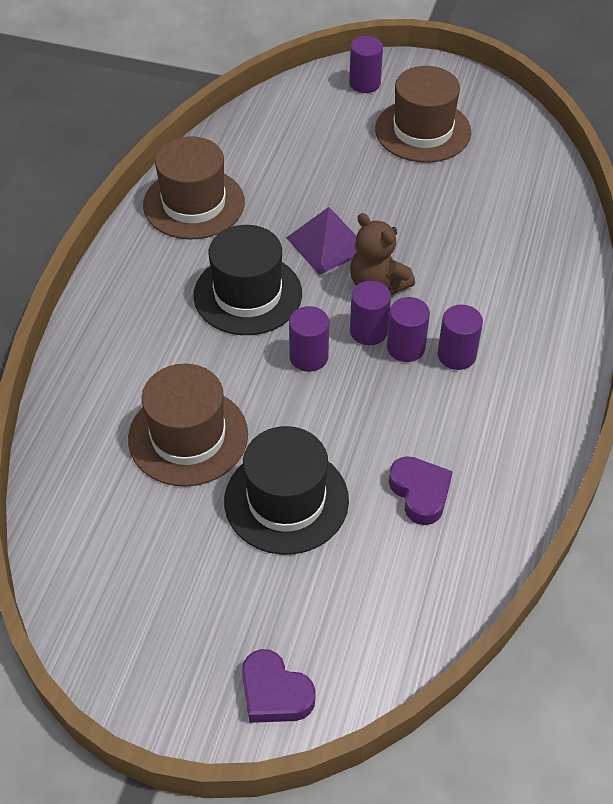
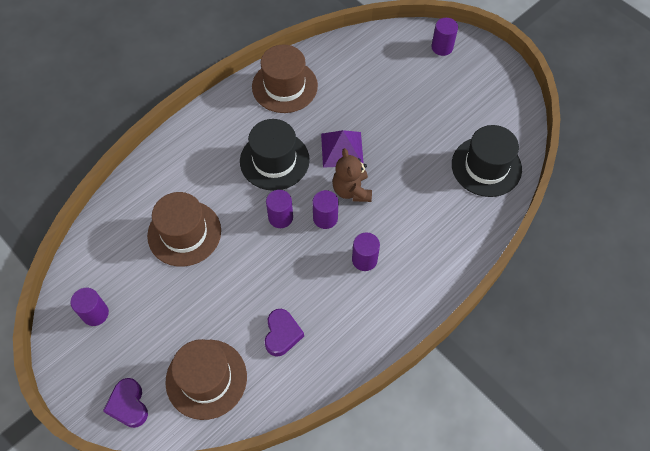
camera: 30 degrees right, 10 degrees up
(286, 500) = (208, 299): black hat -> black hat (486, 166)
(405, 347) = (339, 239): purple cylinder -> purple cylinder (95, 313)
(423, 131) = (454, 97): brown hat -> brown hat (206, 379)

